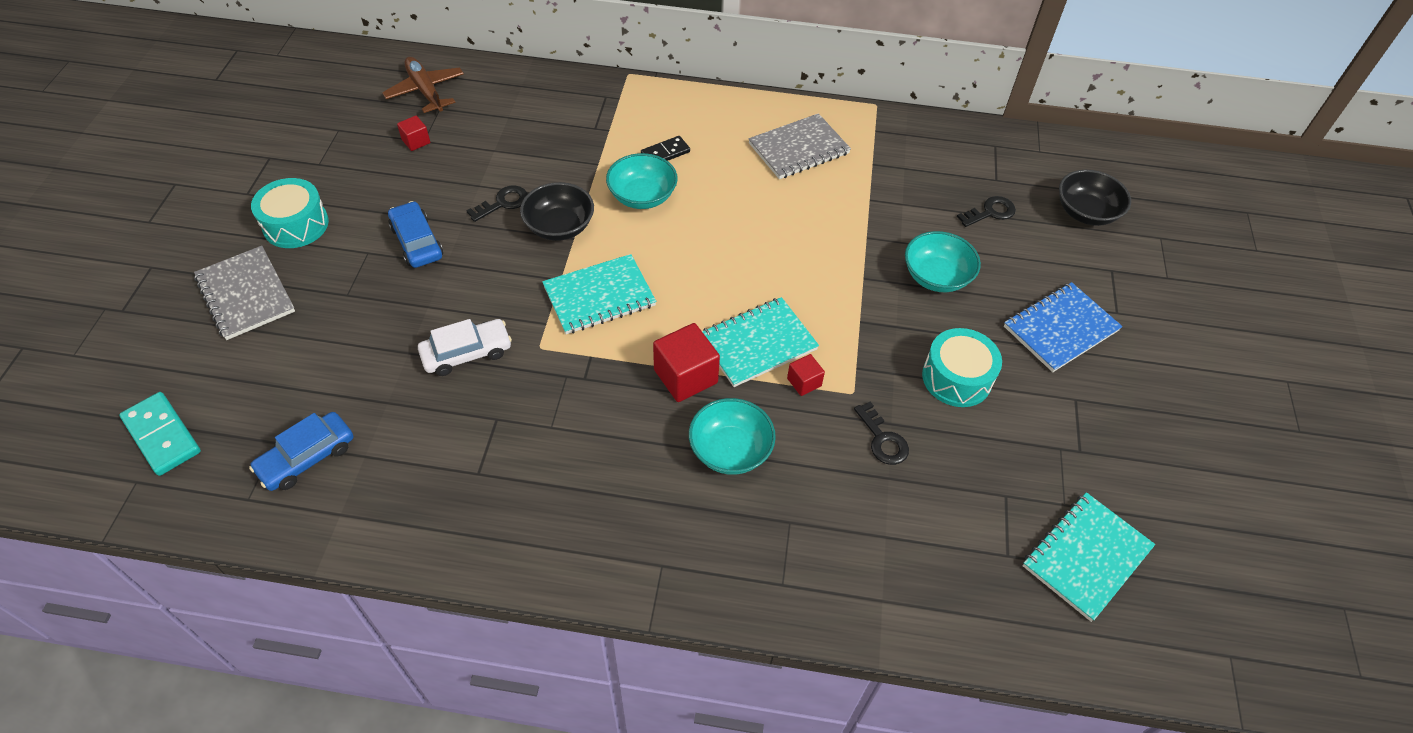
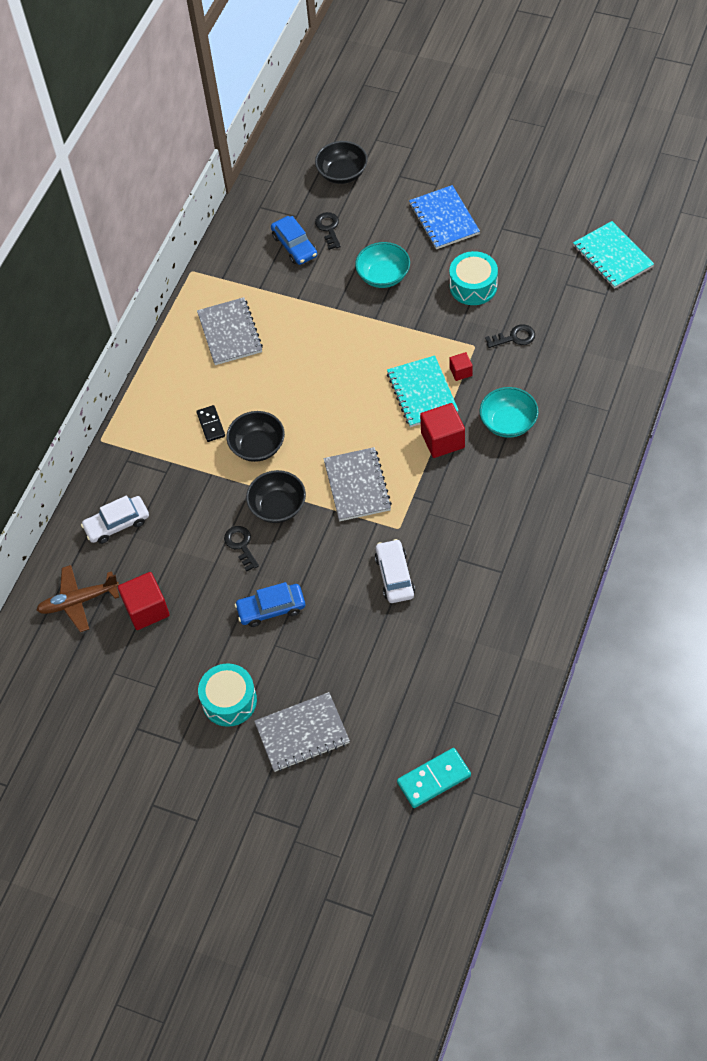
camera: 70 degrees left, 5 degrees up
(307, 457) = (470, 679): blue car -> blue car (294, 246)
(416, 141) = (146, 609): red cube -> red cube, size x1.86
(523, 102) = (117, 524): none -> white car
(599, 296) = (357, 486): turquoise notebook -> grey notebook
(642, 196) = (257, 446): turquoise bowl -> black bowl

